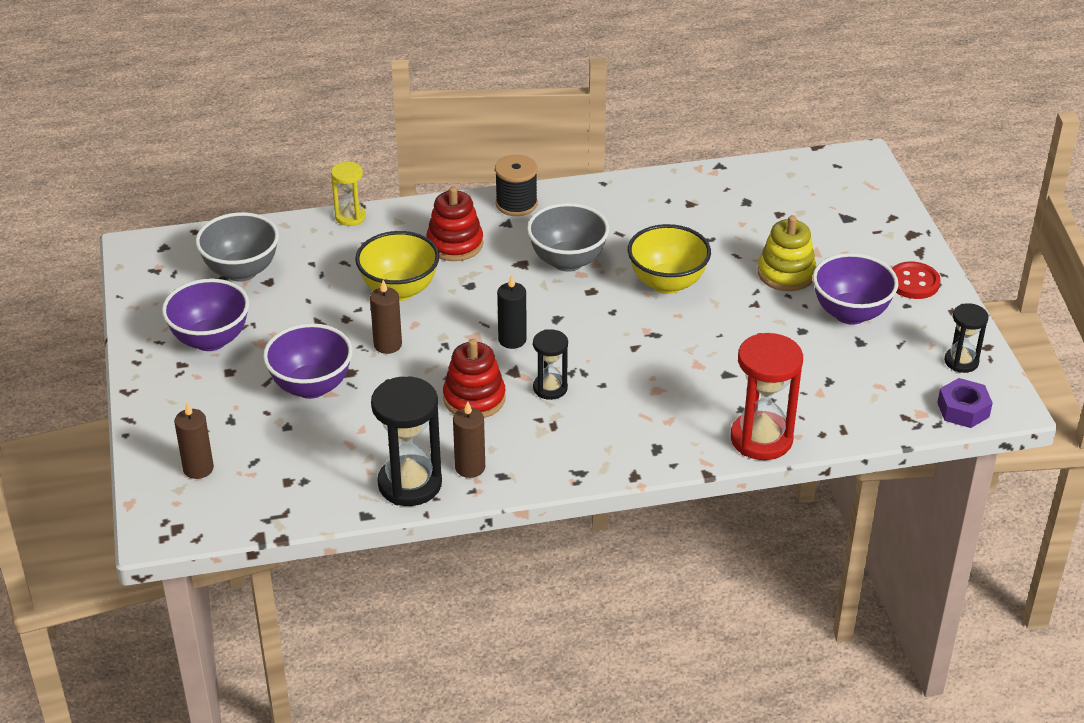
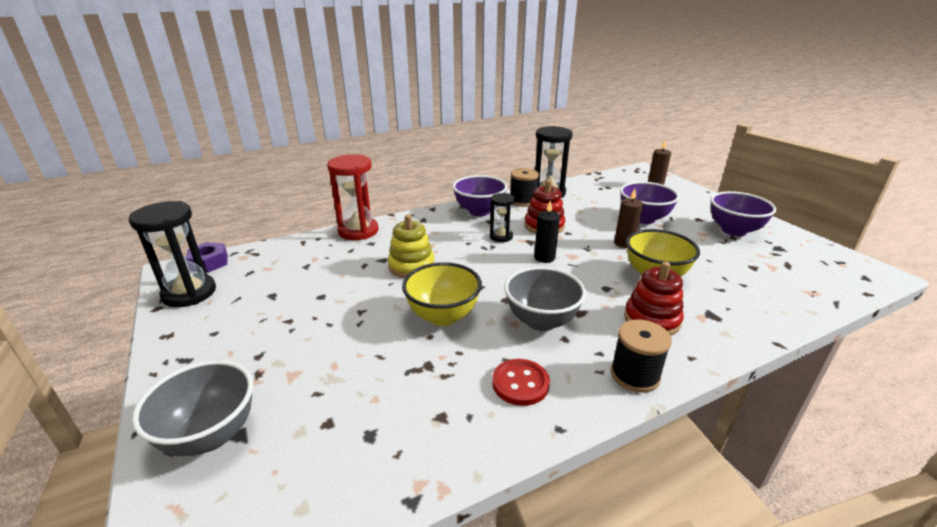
camera: 165 degrees right, 10 degrees down
(241, 271) = (783, 271): grey bowl -> grey bowl (210, 435)
(350, 217) = (771, 329): yellow hourglass -> none
(470, 467) = (523, 201): brown candle -> black spool
(786, 273) = (328, 345): yellow stacking toy -> yellow stacking toy (411, 266)
(850, 313) = (273, 316): purple bowl -> purple bowl (479, 211)
(913, 282) = (193, 358): red button -> red button (520, 383)
(961, 361) = (189, 293): black hourglass -> black hourglass, size x1.75

